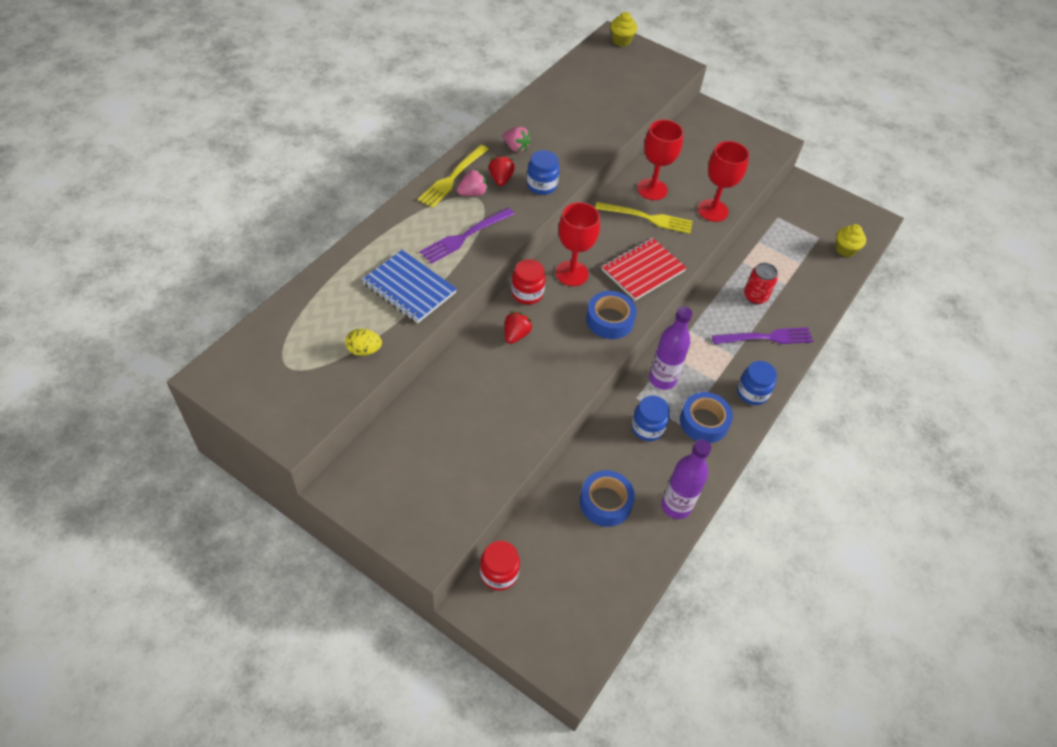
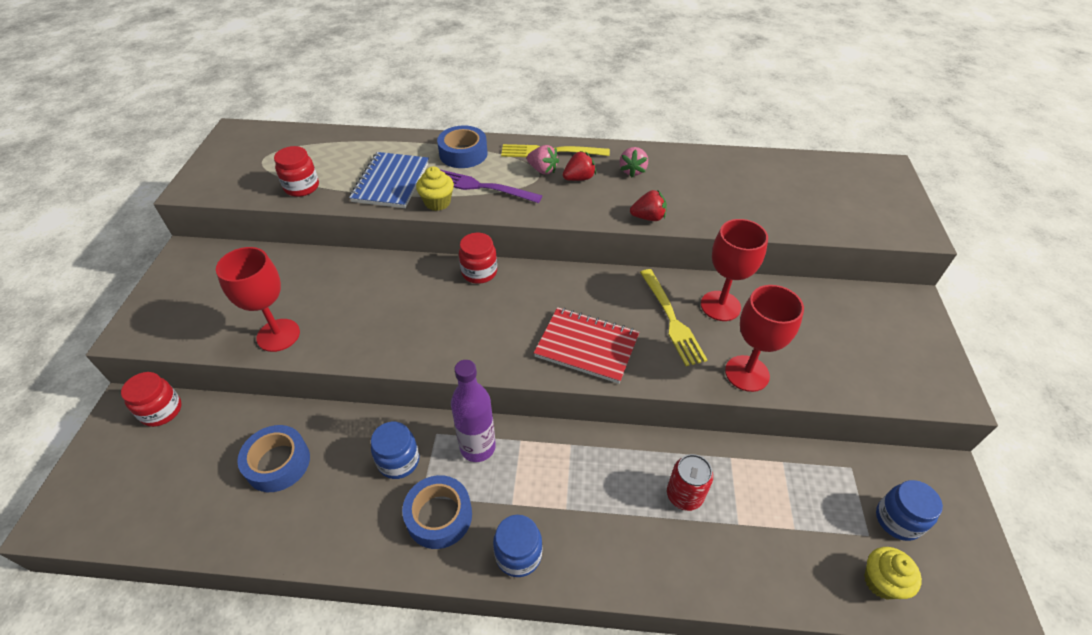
camera: 65 degrees right, 5 degrees down
(364, 350) = (302, 187): yellow egg -> red jar
(516, 335) = (419, 286): red strawberry -> red strawberry (648, 217)
(541, 185) = (598, 205): blue jar -> blue jar (897, 520)
(571, 273) = (533, 292): red goblet -> red goblet (278, 335)
(609, 320) = (490, 347): blue tape -> blue tape (463, 154)
(621, 41) = (890, 175): yellow cupcake -> yellow cupcake (437, 202)
(676, 506) = (299, 535): purple bottle -> none
(767, 337) = (625, 537): purple fork -> none

